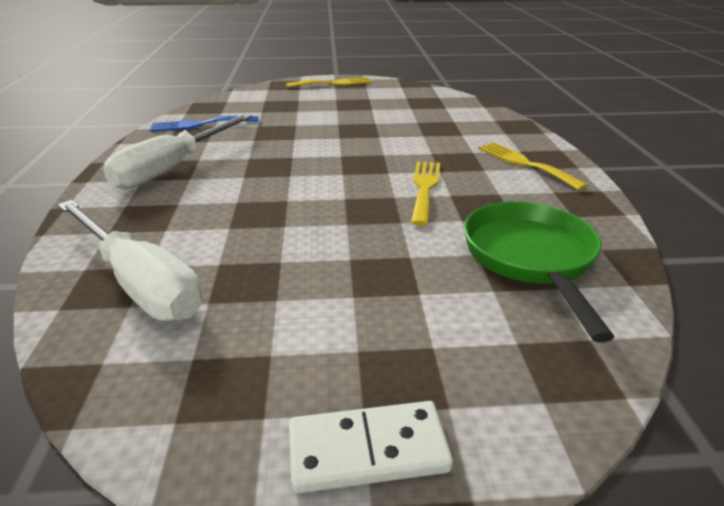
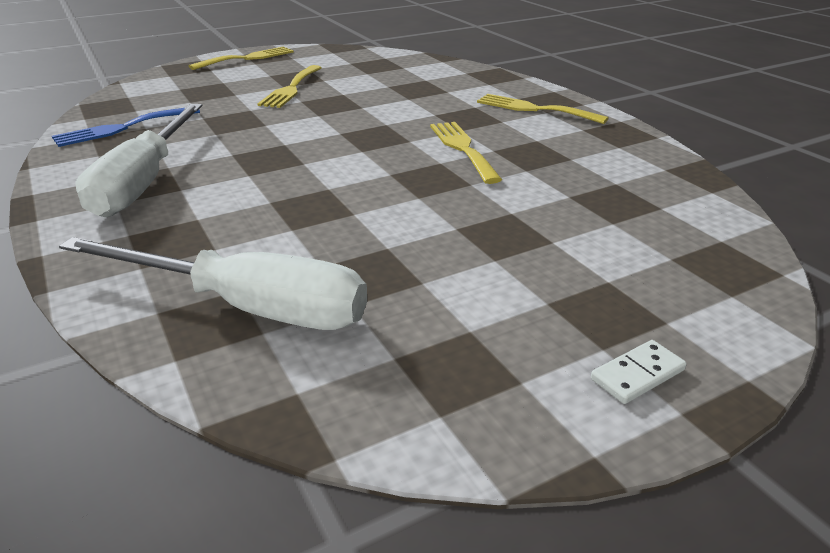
camera: 25 degrees left, 0 degrees up
(340, 112) = (291, 89): none -> yellow fork
(368, 450) = (637, 375): white domino -> white domino, size x0.59
(530, 258) = (617, 189): green pan -> none

